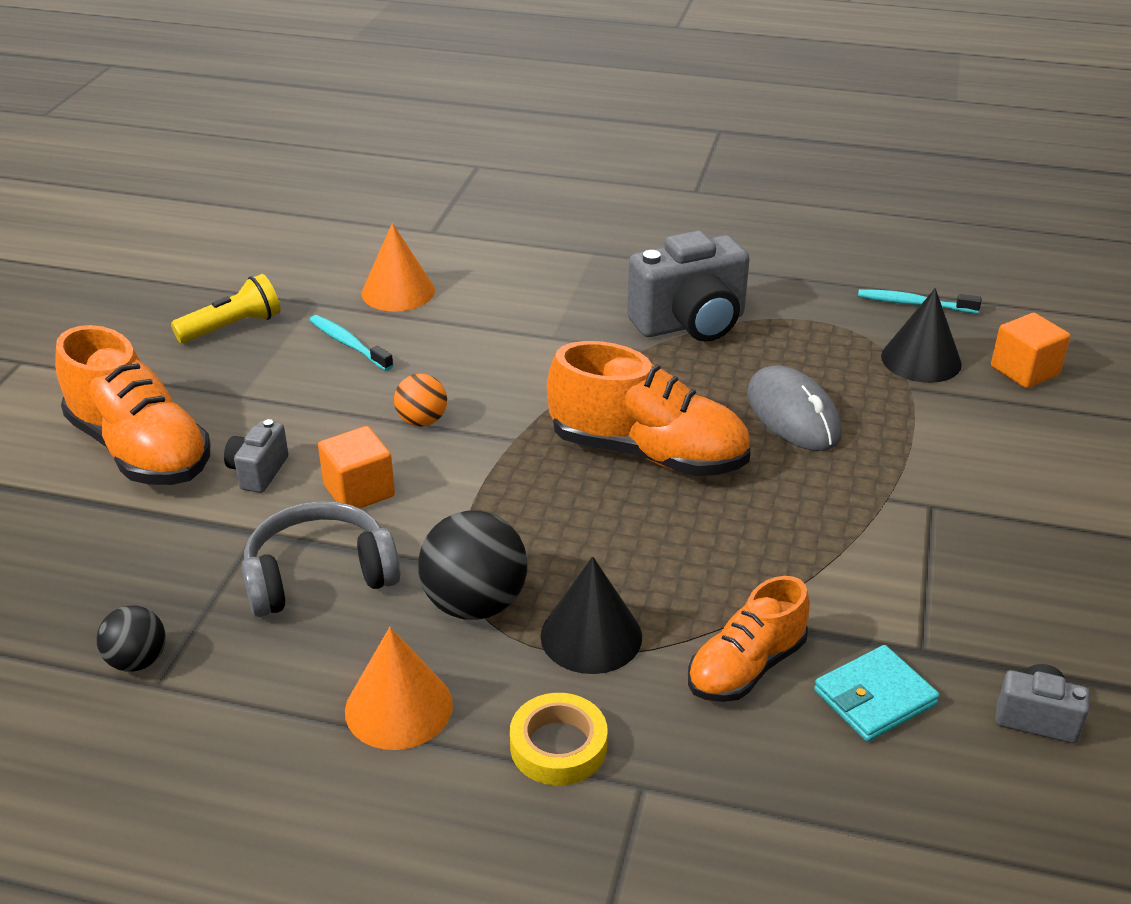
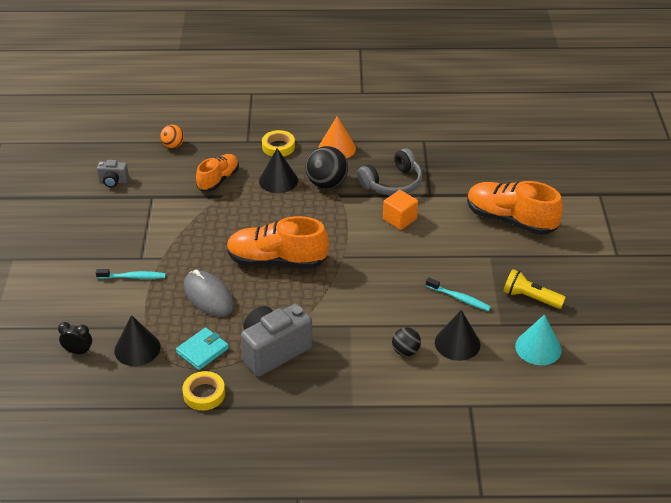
camera: 165 degrees right, 5 degrees up
(137, 661) = (436, 146): black ball -> black ball (405, 351)
(233, 327) = (530, 298): yellow flashlight -> yellow flashlight turned 75 degrees clockwise
(258, 472) = (449, 219): grey camera -> none
(284, 270) = (538, 348): none -> turquoise cone
(398, 292) = (457, 343): orange cone -> black cone
(422, 421) = (392, 258): orange ball -> orange ball (173, 145)
(809, 292) = (204, 394): none -> yellow tape
(875, 697) = (171, 178): turquoise wallet -> turquoise wallet (202, 350)
(913, 304) = (137, 396): turquoise toothbrush -> turquoise toothbrush (133, 277)
(1024, 371) = (78, 351): orange cube -> black clock

